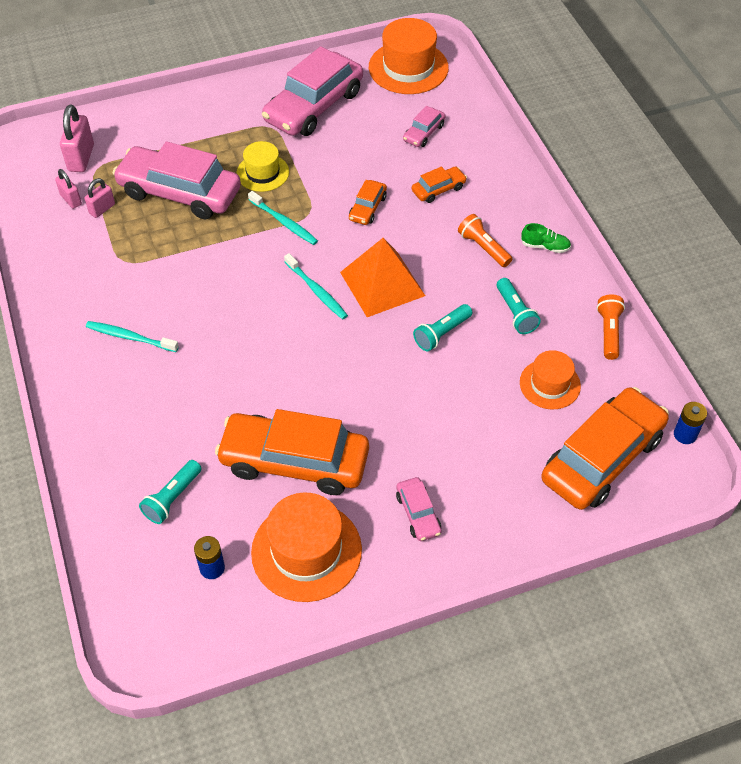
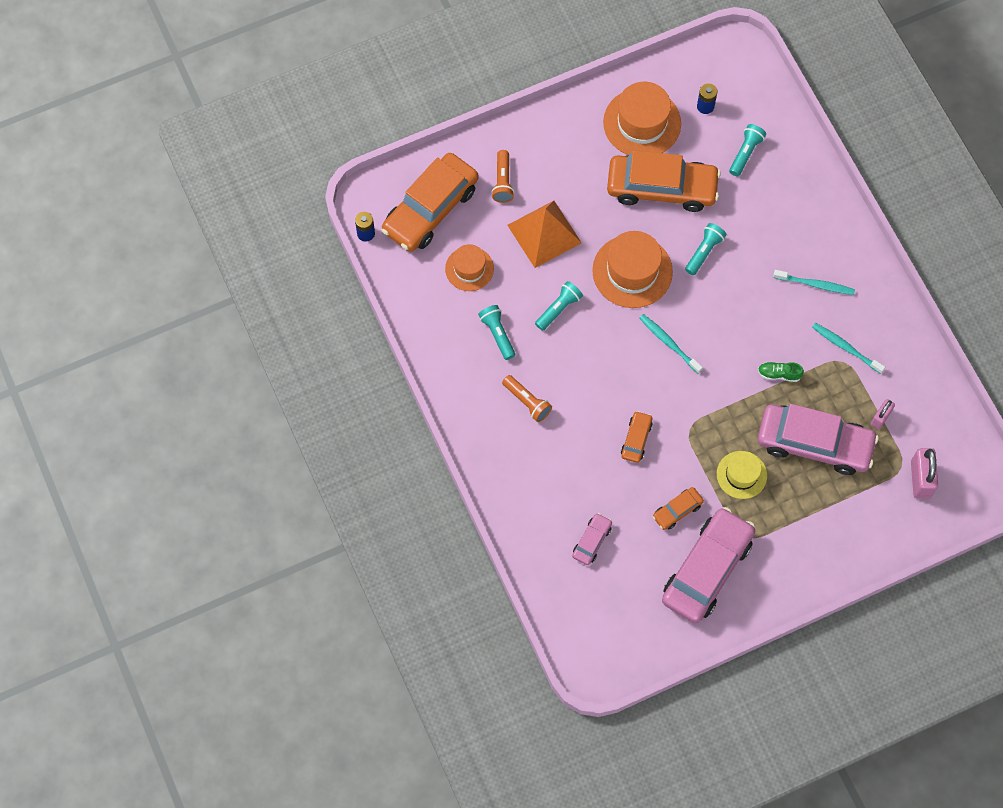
camera: 175 degrees right, 15 degrees up
(71, 200) = (912, 426): pink padlock -> none
(255, 382) = (704, 252): none -> turquoise flashlight
(284, 223) = (710, 415): turquoise toothbrush -> turquoise toothbrush (845, 347)
(382, 283) = (613, 355): orange pyramid -> orange pyramid (544, 234)
(408, 68) = (616, 637): orange hat -> orange hat (632, 271)
(418, 513) = (566, 156): pink car -> none
(438, 189) = (572, 467): orange car -> orange car (677, 510)
(545, 246) = (472, 408): green shoe -> green shoe (779, 374)
(608, 332) = (419, 321): orange flashlight -> orange flashlight (503, 182)

